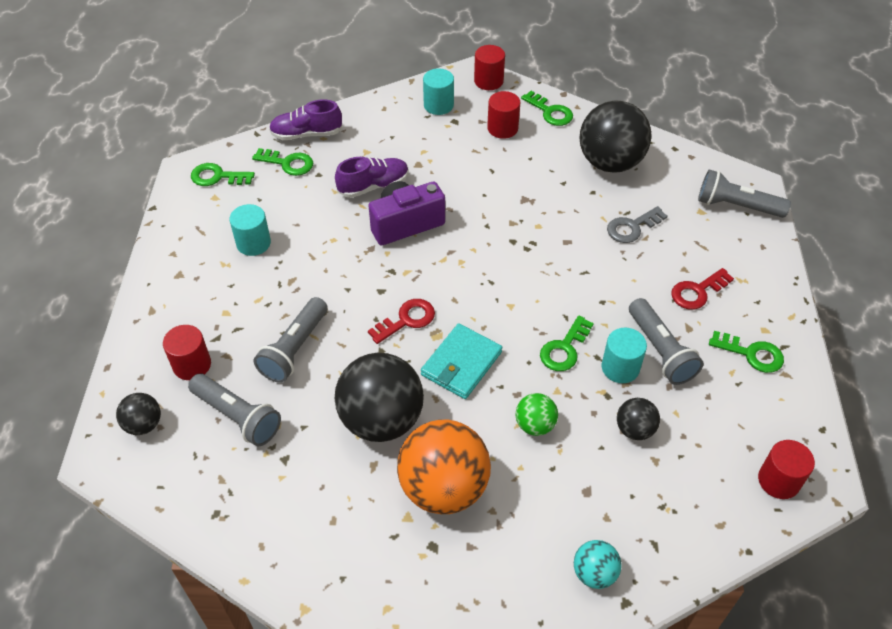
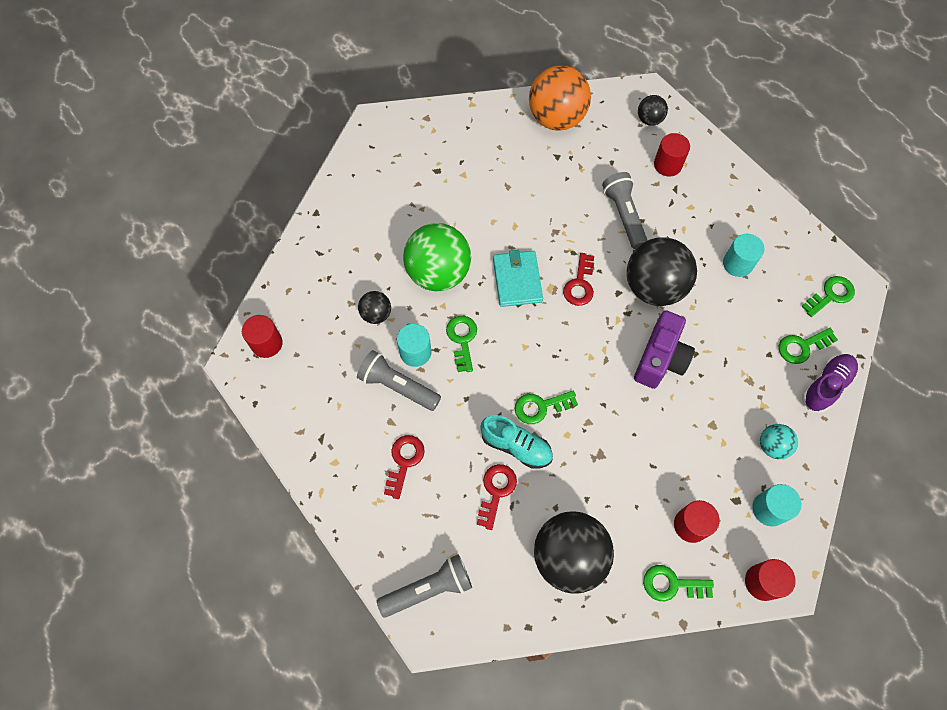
camera: 140 degrees right, 15 degrees up
(237, 416) = (607, 158): grey flashlight -> none
(373, 186) = (719, 375): purple shoe -> none
(381, 420) = (528, 212): black ball -> black ball (653, 287)
(444, 487) = (458, 202): orange ball -> orange ball (556, 119)
(535, 425) = (438, 273): green ball -> green ball, size x2.06
(588, 244) = (516, 446): none -> turquoise shoe
(594, 573) = (342, 215): turquoise ball -> turquoise ball (772, 446)
(632, 227) = (496, 491): grey key -> red key
(751, 354) = (333, 432): green key -> green key (540, 407)

